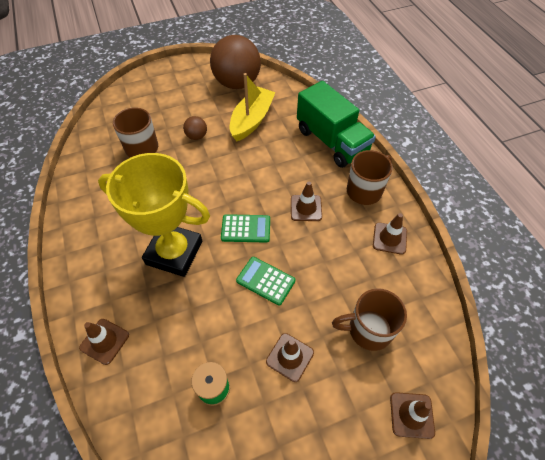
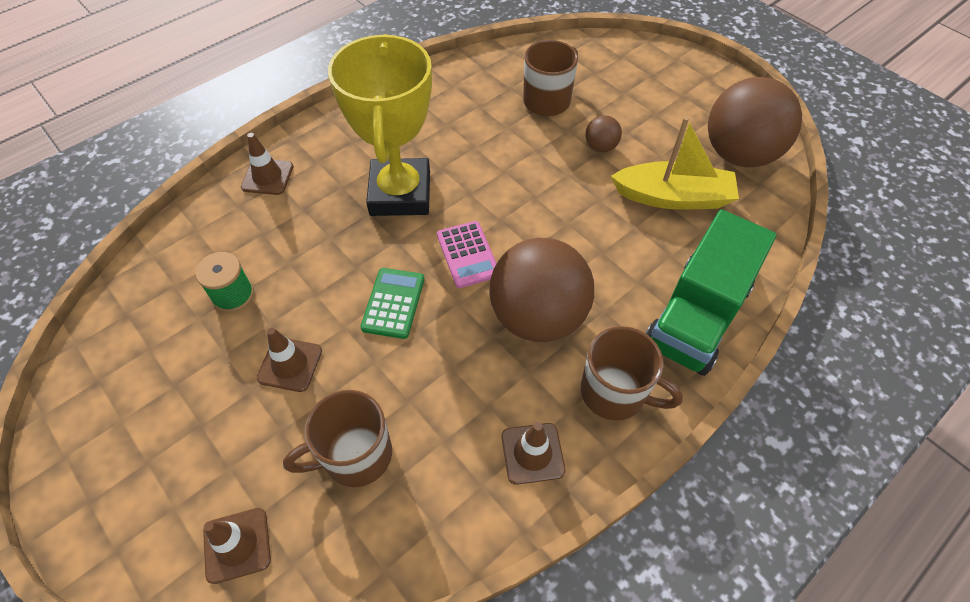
camera: 70 degrees right, 0 degrees up
(246, 229) = (467, 254): green calculator -> pink calculator
(306, 208) = (537, 317): brown traffic cone -> brown ball
(368, 330) = (355, 455): brown mug -> brown mug turned 90 degrees counterclockwise

